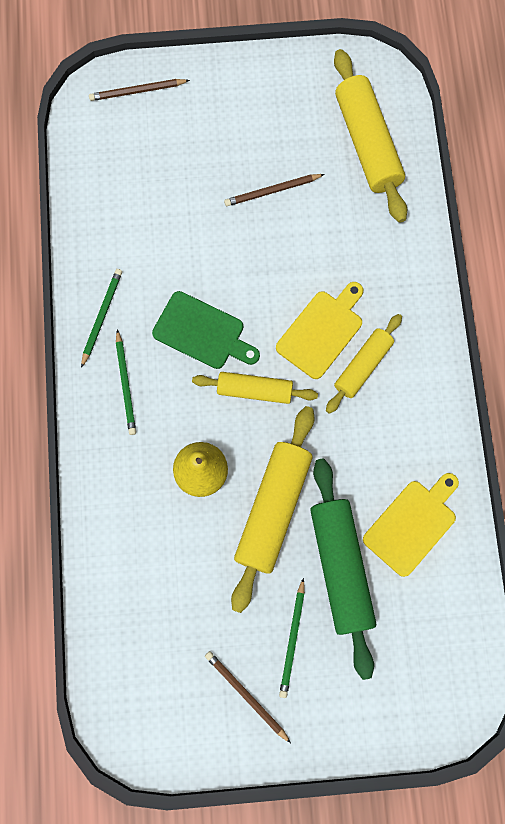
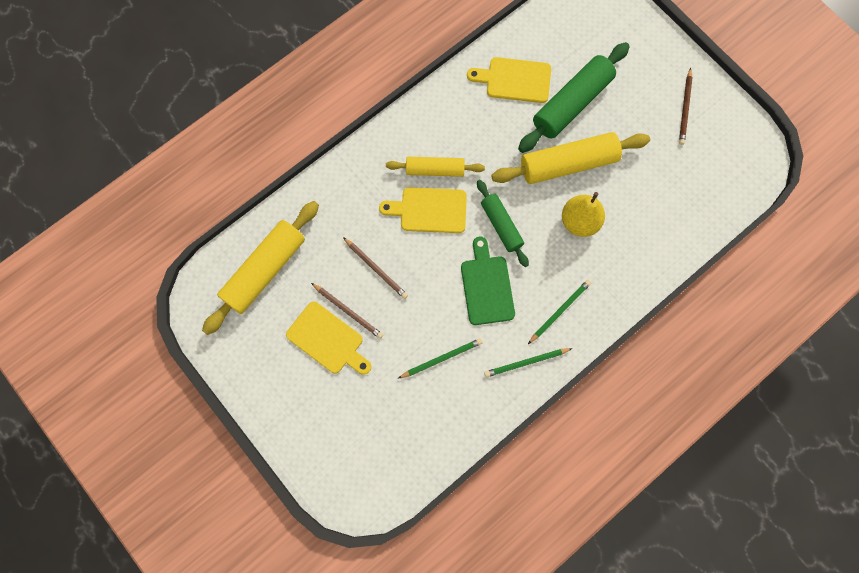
camera: 125 degrees left, 0 degrees up
(137, 91) = (332, 469): brown pencil -> brown pencil (376, 269)
(254, 390) = (501, 225): yellow rolling pin -> green rolling pin
(258, 157) = (327, 339): none -> yellow cutting board
(292, 639) = (634, 103): green pencil -> green pencil (441, 358)

